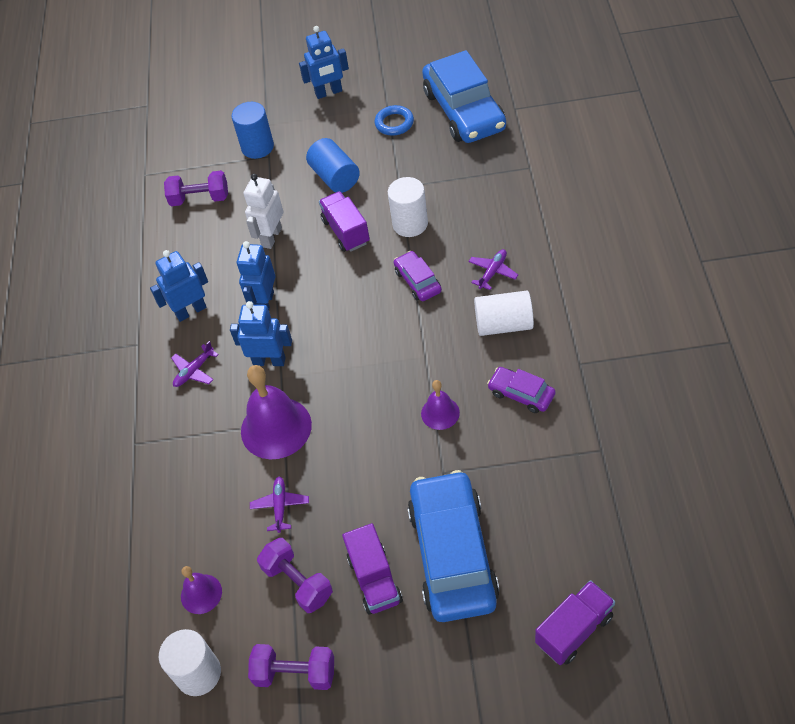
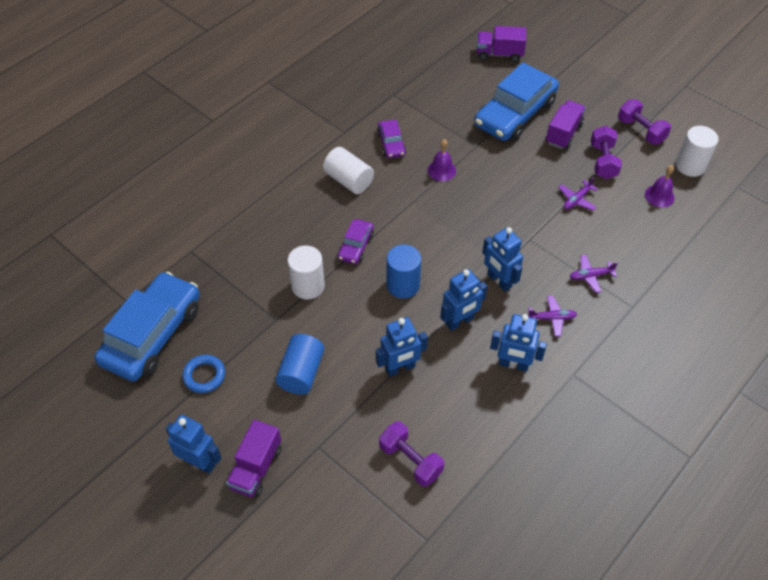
camera: 140 degrees left, 0 degrees up
(257, 147) = (315, 466): blue cylinder -> blue cylinder (403, 285)
(271, 237) = (400, 368): white robot -> blue robot
(276, 428) = (537, 239): purple bell -> none
(346, 231) = (350, 321): purple truck -> purple truck (256, 468)
(492, 272) = (311, 211): purple plane -> purple plane (590, 276)

